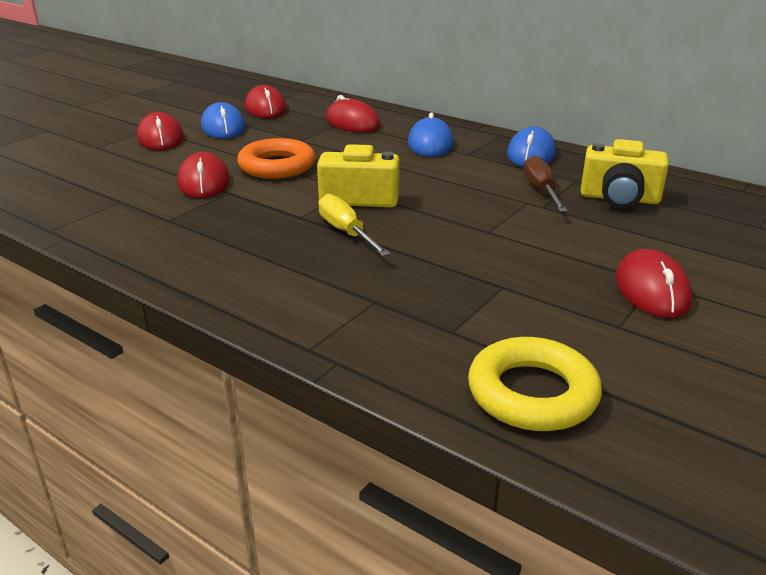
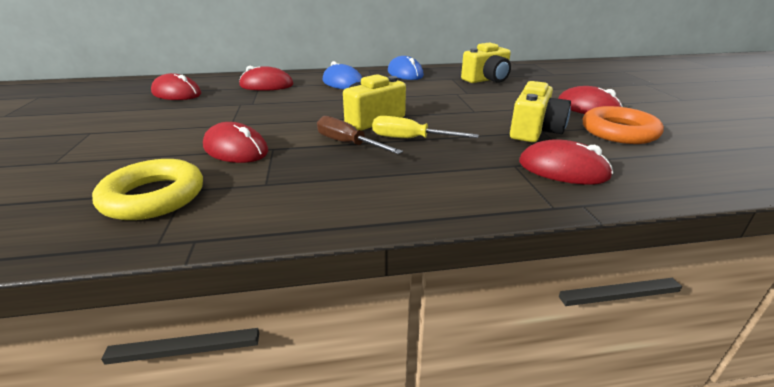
camera: 45 degrees left, 0 degrees up
(160, 138) = (117, 135): red mouse -> red mouse (563, 169)
(223, 127) = (166, 113): blue mouse -> none
(277, 166) = (272, 122): orange ring -> orange ring (619, 132)
(492, 282) = (534, 131): none -> yellow camera
(532, 393) = (670, 168): yellow ring -> yellow ring (153, 197)
(541, 190) = (449, 86): brown screwdriver -> brown screwdriver (348, 144)

